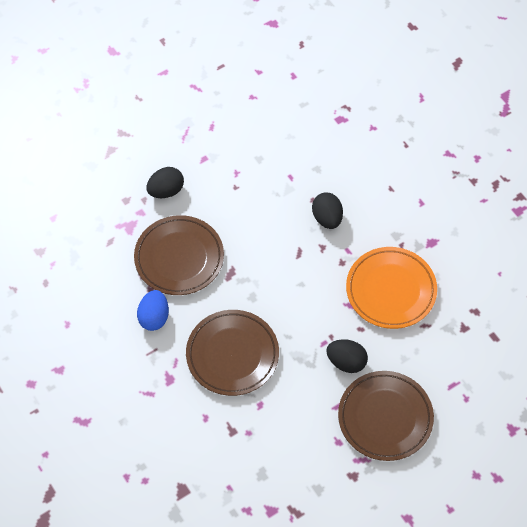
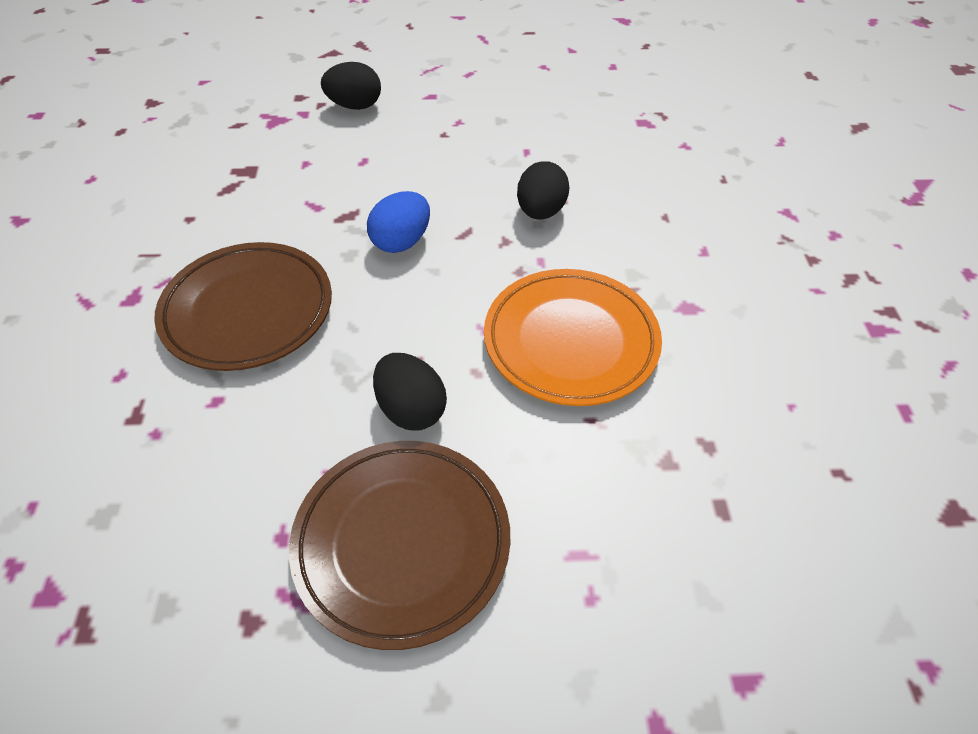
camera: 30 degrees right, 10 degrees down
(154, 317) = (197, 218): blue egg -> blue egg (401, 242)
(179, 258) = (299, 172): brown plate -> none

